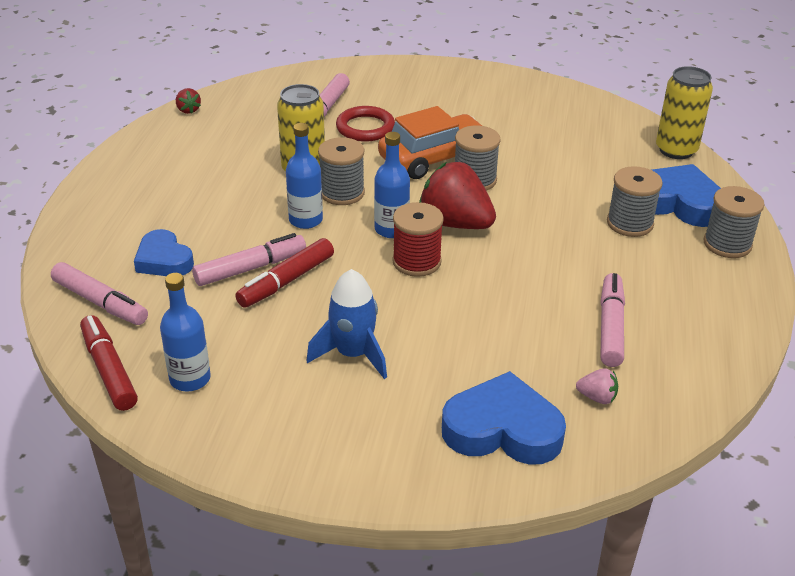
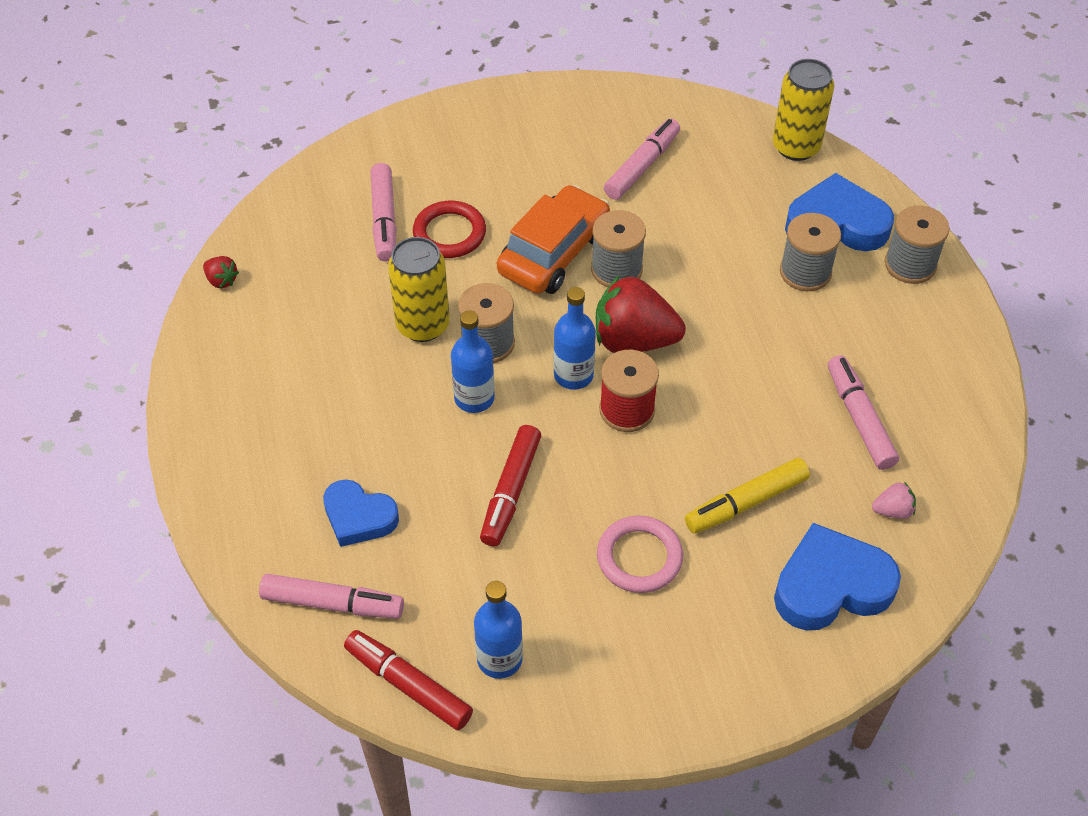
camera: 25 degrees left, 15 degrees up
(251, 268) = (461, 489): pink marker -> pink marker (642, 166)
(353, 354) = (639, 557): blue rocket -> pink ring
(469, 349) = (746, 502): none -> yellow marker

